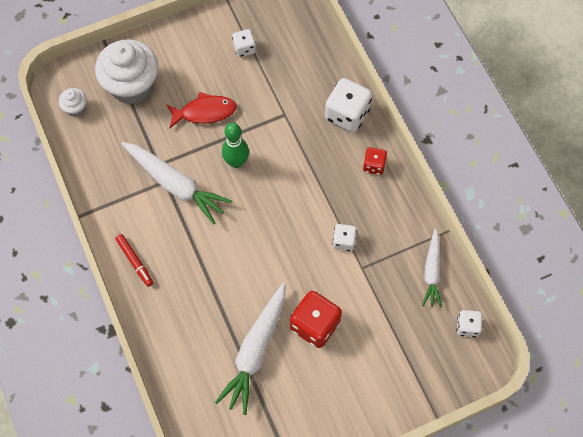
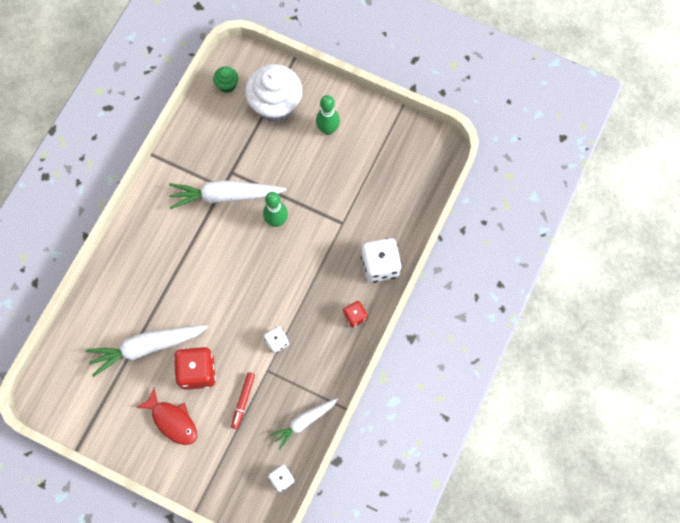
camera: 50 degrees right, 5 degrees up
(76, 108) = (227, 85): white cupcake -> green cupcake
(135, 261) = (147, 216): red marker -> red marker (243, 401)
(176, 185) = (225, 196): white carrot -> white carrot turned 90 degrees clockwise
(192, 64) = (328, 129): none -> green bowling pin
(205, 112) = (297, 169): red fish -> red fish (172, 420)
(244, 48) = (371, 153): white dice -> none

